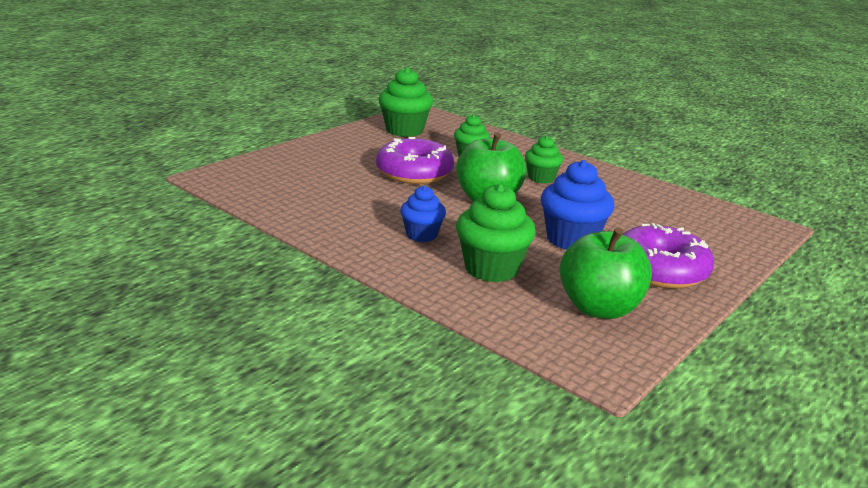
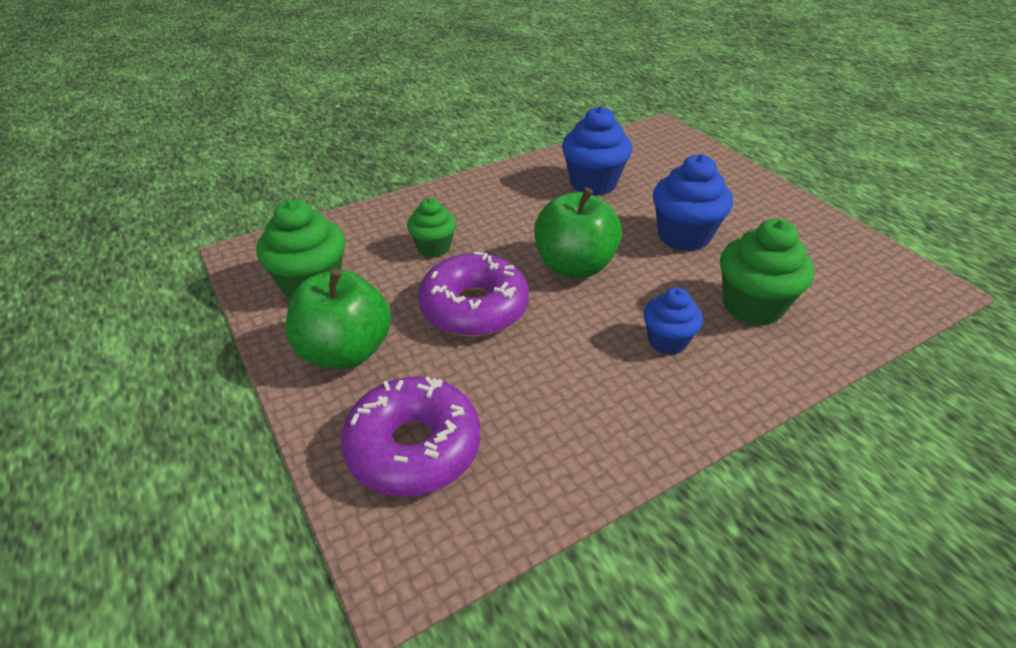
camera: 70 degrees left, 15 degrees up
(541, 178) = (524, 214): green cupcake -> none
(599, 308) = (825, 259): green apple -> green apple (345, 351)
(617, 200) = (593, 183): none -> blue cupcake
(660, 270) = (747, 205): purple donut -> purple donut (413, 447)

